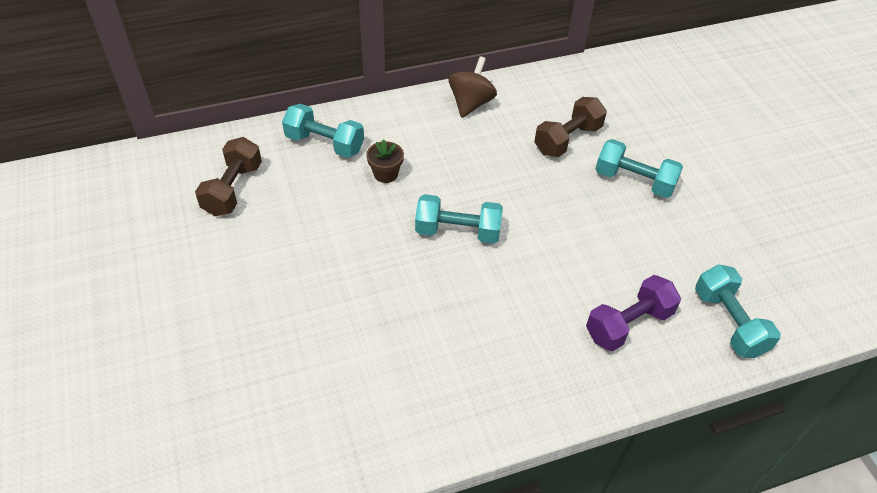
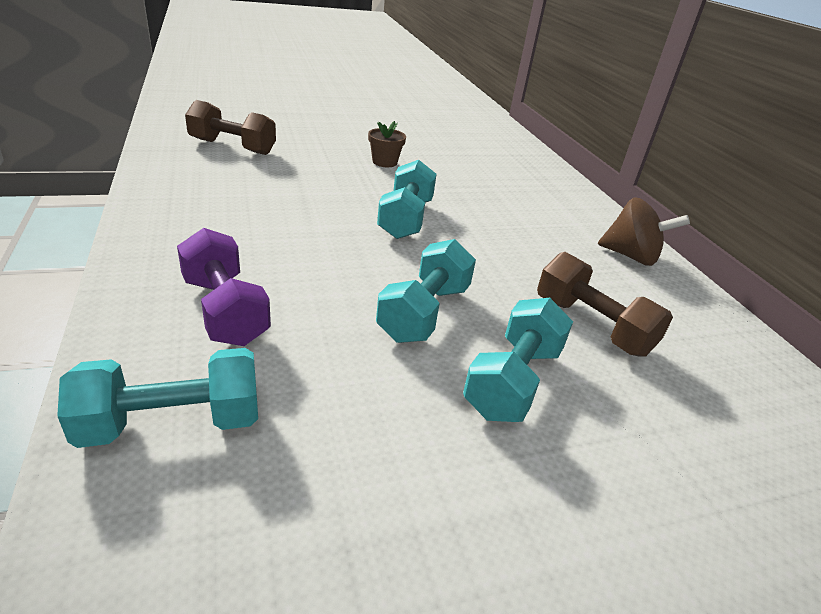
camera: 90 degrees right, 15 degrees down
(233, 189) = (458, 136): brown dumbbell -> brown dumbbell (232, 147)
(325, 143) = (525, 171): turquoise dumbbell -> turquoise dumbbell (424, 313)
(385, 174) = (488, 193): brown flower pot -> brown flower pot (384, 162)

